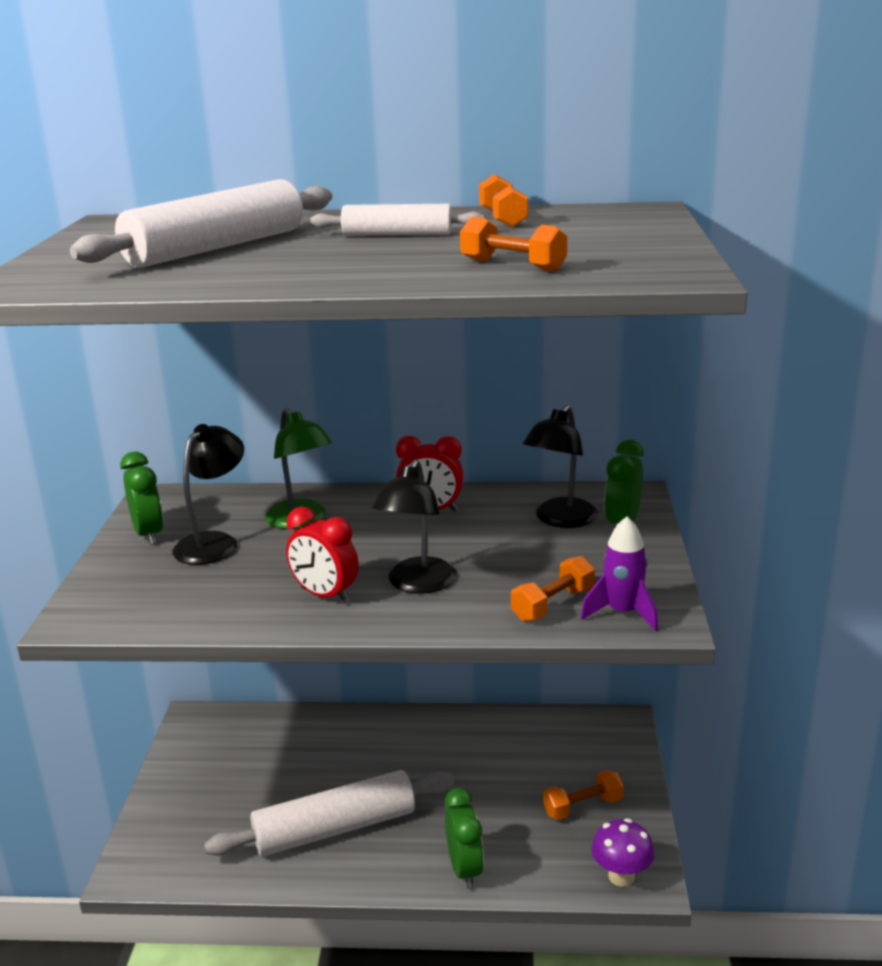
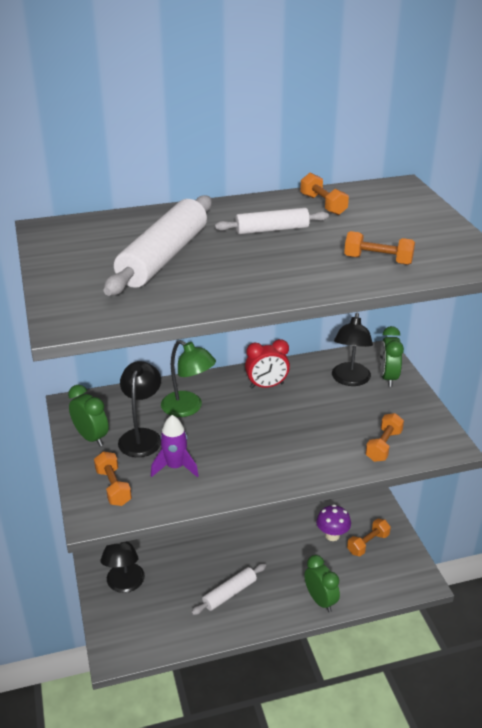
camera: 20 degrees left, 10 degrees up
(129, 591) = (113, 487): none -> orange dumbbell
(325, 595) = (244, 465): red clock -> none
(335, 829) = (229, 593): white rolling pin -> white rolling pin, size x0.57
(417, 584) = (295, 446): black lamp -> black lamp (125, 585)
(621, 876) = (408, 582): purple mushroom -> purple mushroom (332, 535)
(622, 613) = (425, 444): purple rocket -> purple rocket (175, 467)

